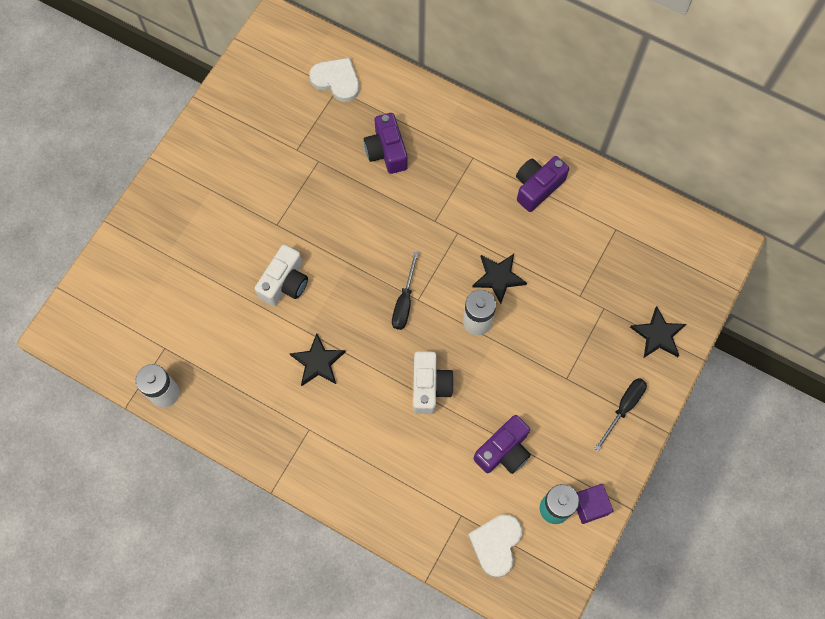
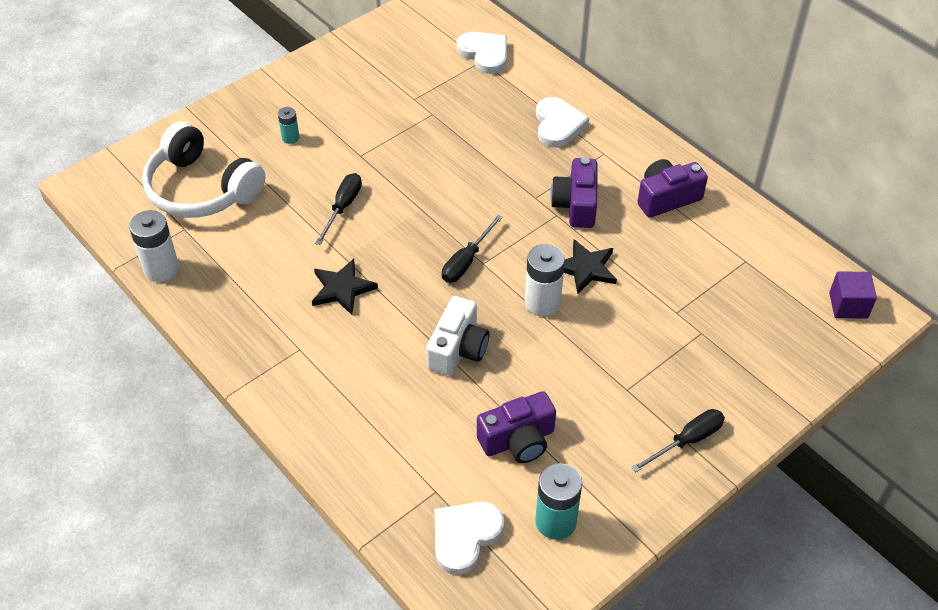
camera: 20 degrees right, 20 degrees down
(160, 303) = (201, 189): none -> white headphones
(210, 225) = (290, 138): none -> turquoise battery
(285, 283) = (343, 207): white camera -> black screwdriver
(386, 151) = (510, 124): purple camera -> purple camera (576, 204)
(426, 139) = (558, 125): none -> white heart
(589, 506) = (602, 533): purple cube -> purple cube (848, 305)
(658, 335) = (759, 378): black star -> none

